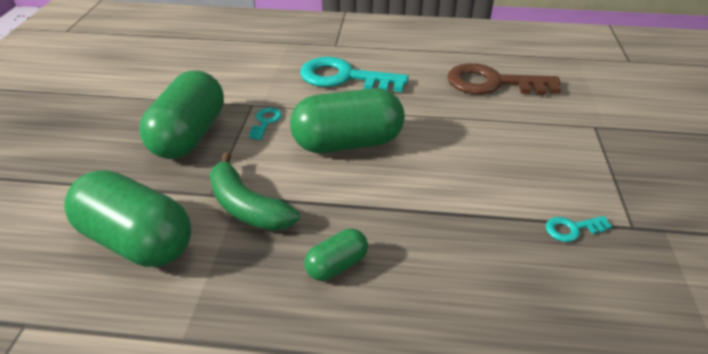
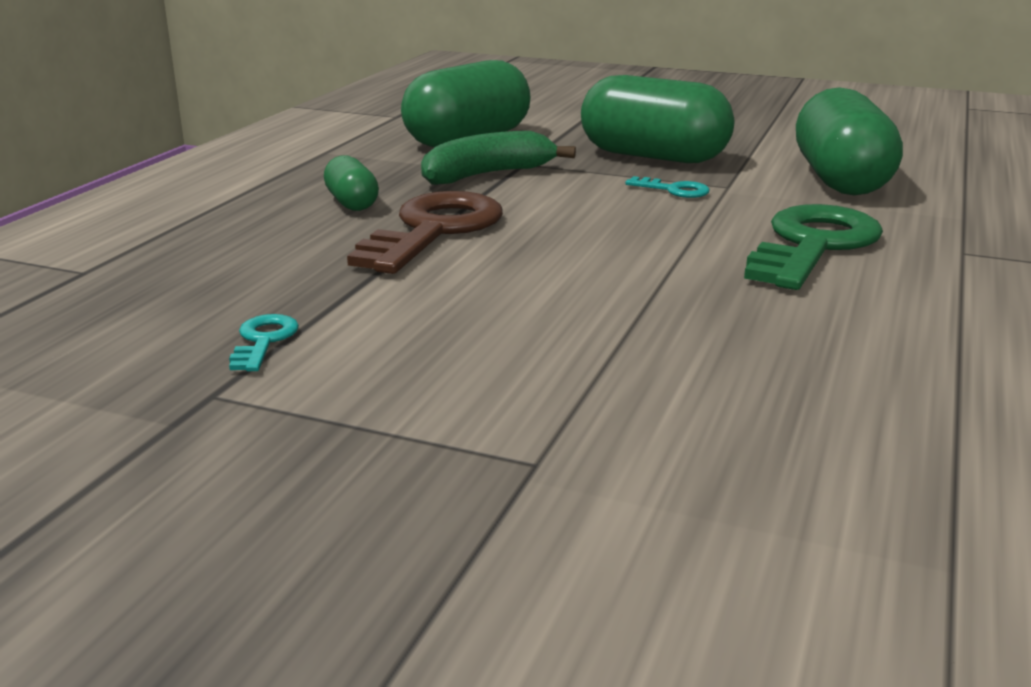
camera: 105 degrees right, 15 degrees down
(344, 77) = (813, 245): turquoise key -> green key
(347, 143) = (593, 229): green capsule -> green capsule (840, 180)
(493, 83) = (776, 380): brown key -> brown key (433, 230)

